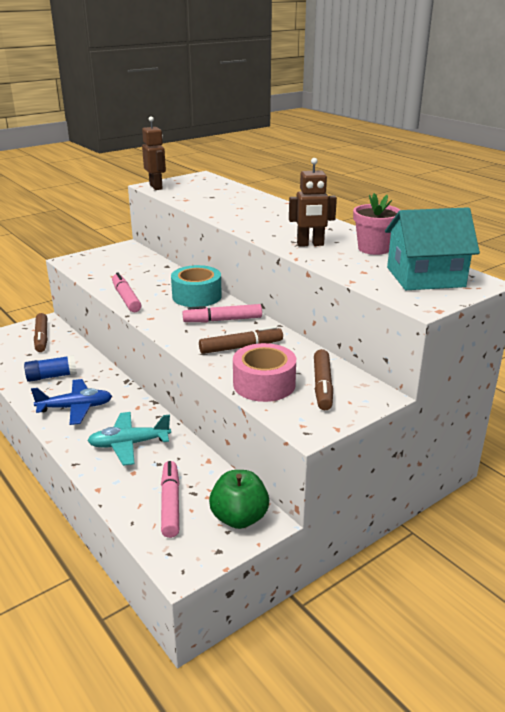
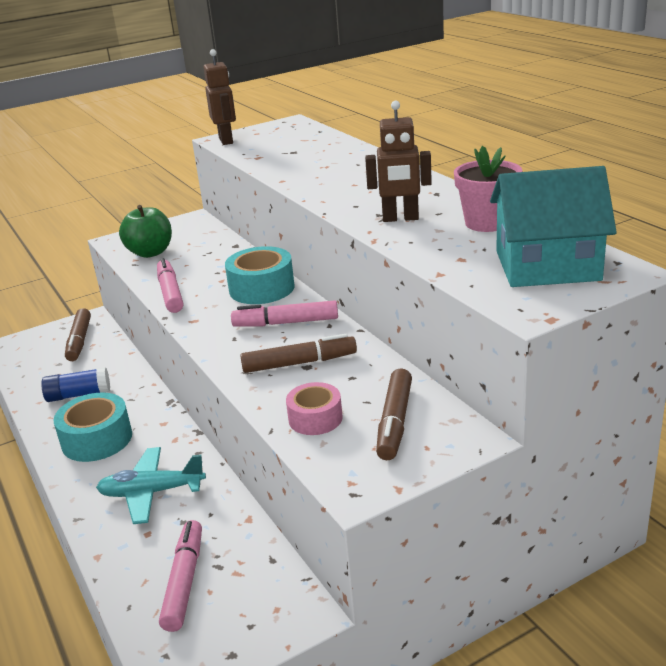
camera: 10 degrees right, 0 degrees up
(75, 408) = (97, 439): blue plane -> turquoise tape
(239, 518) = (270, 606): green apple -> green apple (150, 252)
(264, 384) = (315, 418): pink tape -> pink tape, size x0.63

